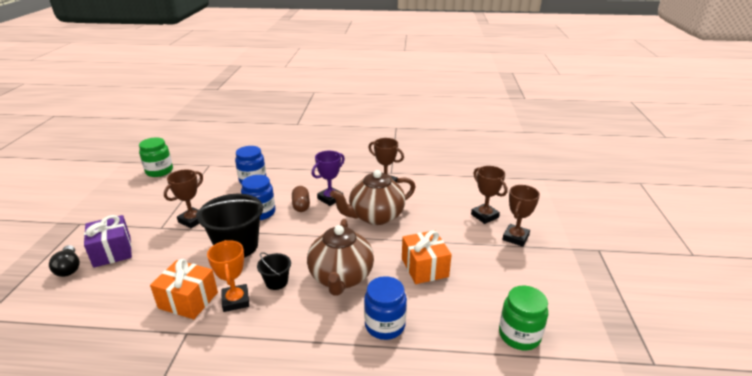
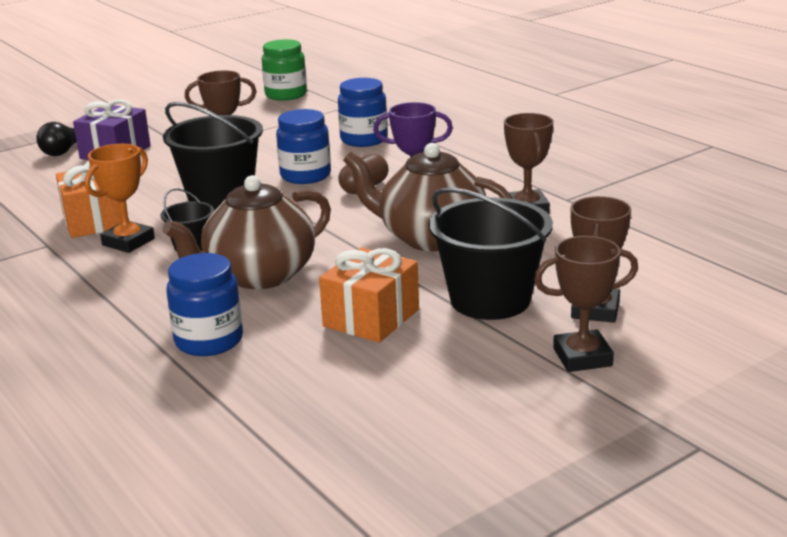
camera: 50 degrees right, 5 degrees down
(447, 232) = (490, 300): none -> black bucket
(519, 335) = (329, 445): green jar -> none

